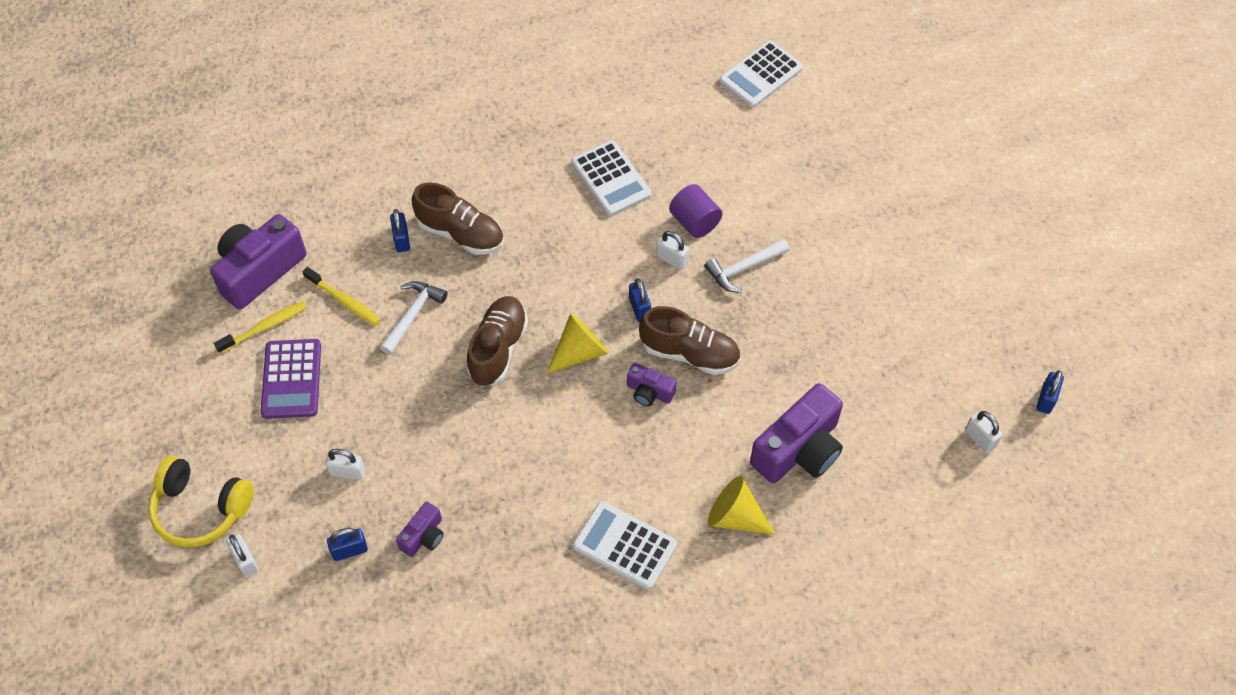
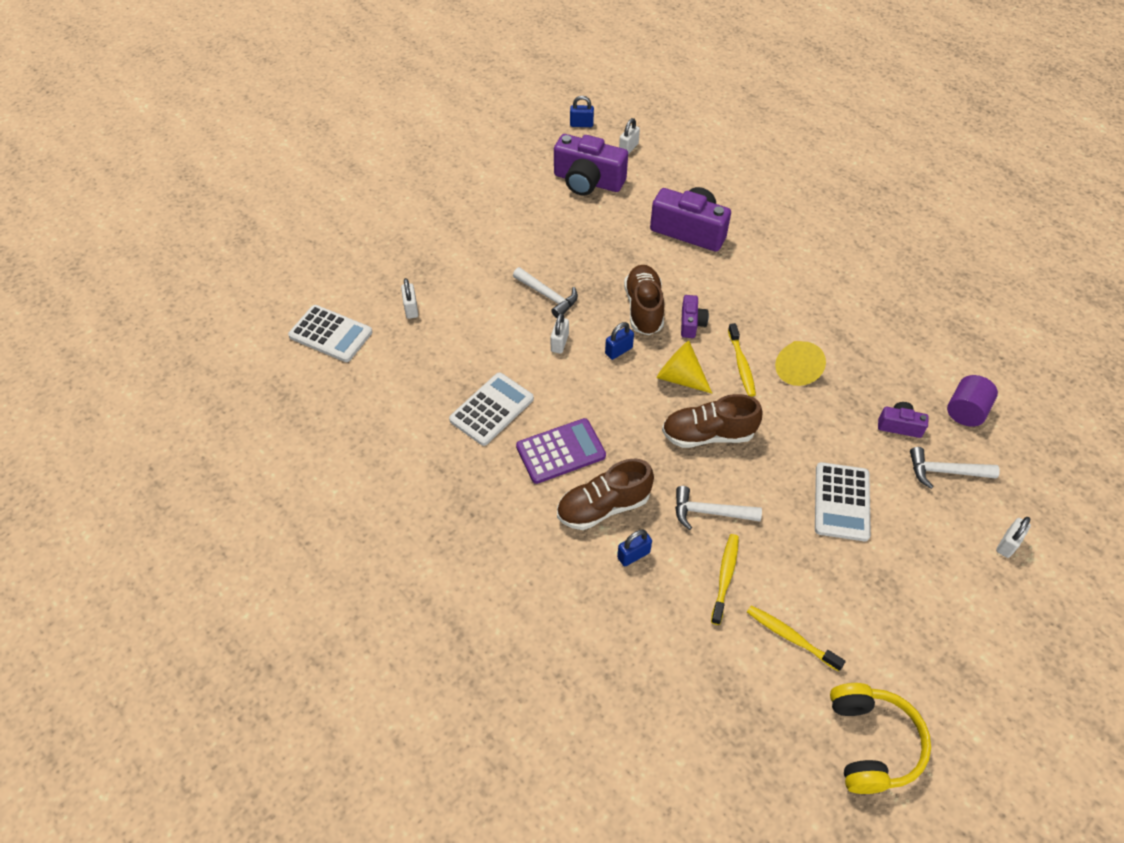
camera: 110 degrees left, 5 degrees down
(201, 509) = (992, 603): yellow headphones -> yellow headphones (871, 743)
(259, 271) = (732, 674): purple camera -> purple camera (588, 181)
(291, 379) = (829, 586): purple calculator -> purple calculator (560, 451)
(347, 472) = (884, 501): white padlock -> white padlock (411, 309)
(349, 550) = (945, 471): blue padlock -> white hammer
(461, 233) = (603, 507): brown shoe -> brown shoe turned 120 degrees counterclockwise
(571, 417) = (741, 365): none -> yellow toothbrush
(624, 545) = (823, 303): white calculator -> white calculator (841, 502)
(694, 222) = (514, 338): purple cylinder -> purple cylinder (965, 411)
(735, 517) = (761, 251): yellow cone -> yellow cone (795, 369)

